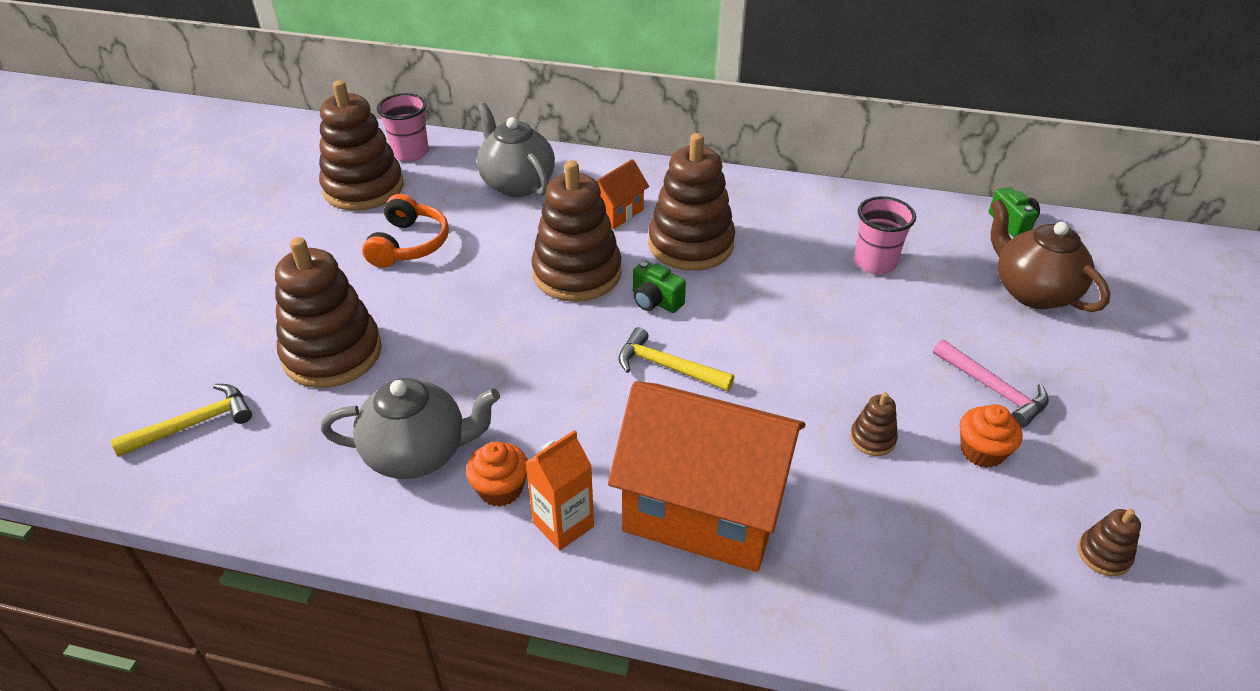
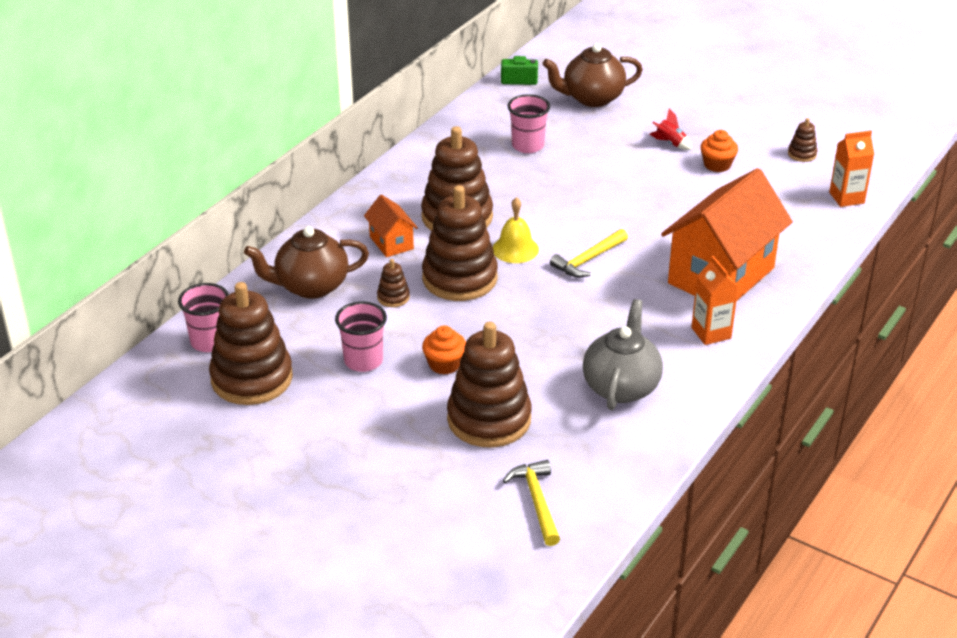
camera: 70 degrees left, 5 degrees down
(409, 244) = (363, 361): orange headphones -> pink cup
(500, 489) = (670, 354): orange cupcake -> orange cupcake (444, 364)
(517, 183) = (310, 286): grey teapot -> brown teapot
(655, 301) = (515, 249): green camera -> yellow bell
(872, 439) = (691, 198): brown stacking toy -> brown stacking toy (393, 297)
(993, 389) = (670, 143): pink hammer -> red rocket
(1024, 644) = (846, 198): none -> orange carton

